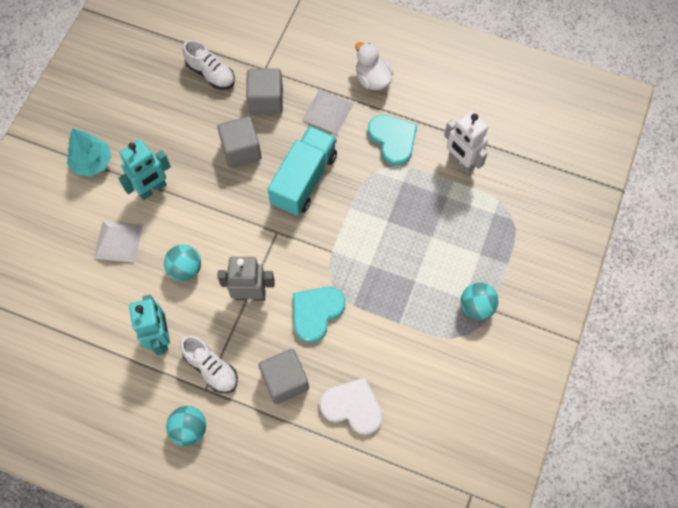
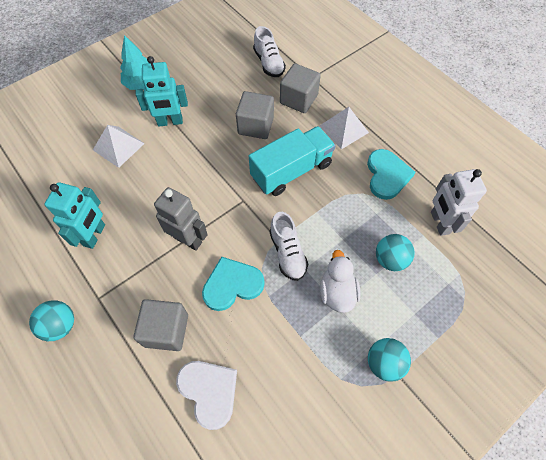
camera: 30 degrees right, 5 degrees down
(185, 269) = (152, 192): turquoise ball -> turquoise ball (390, 259)
(211, 368) = (115, 283): white shoe -> white shoe (287, 253)
(372, 79) = (396, 121): white duck -> white duck (337, 292)

